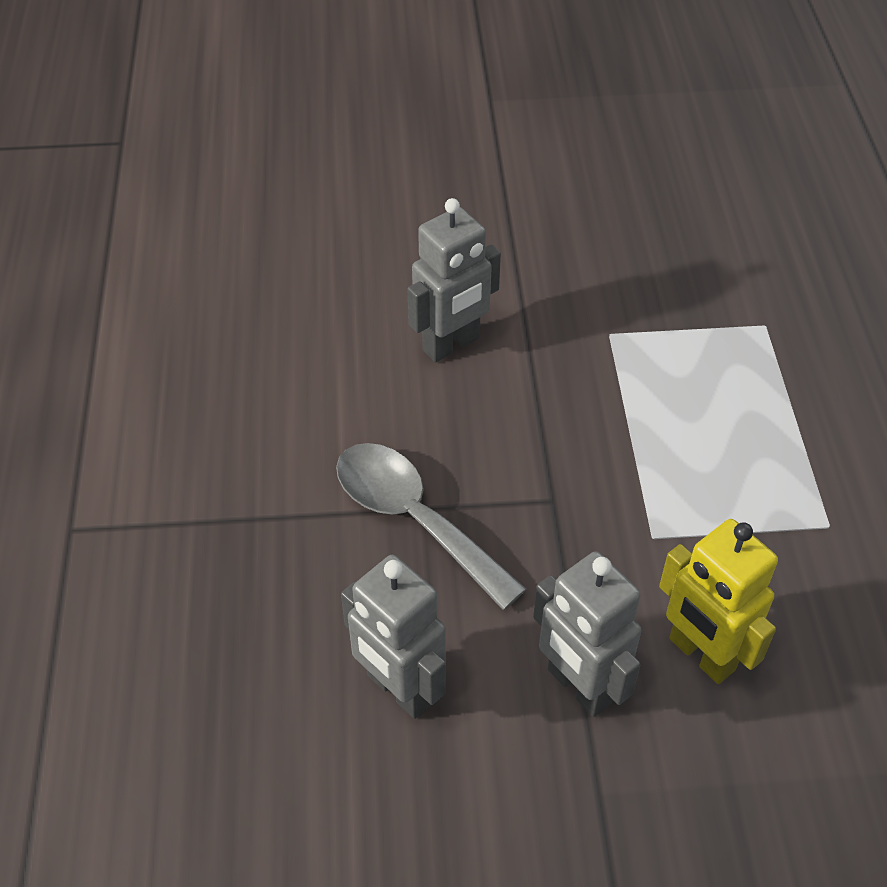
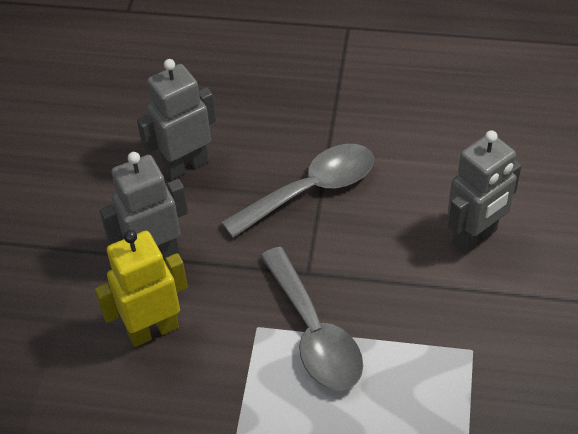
camera: 105 degrees right, 0 degrees up
(451, 345) = (475, 237): grey robot -> grey robot turned 105 degrees counterclockwise
(640, 477) = (313, 333): none -> grey spoon

